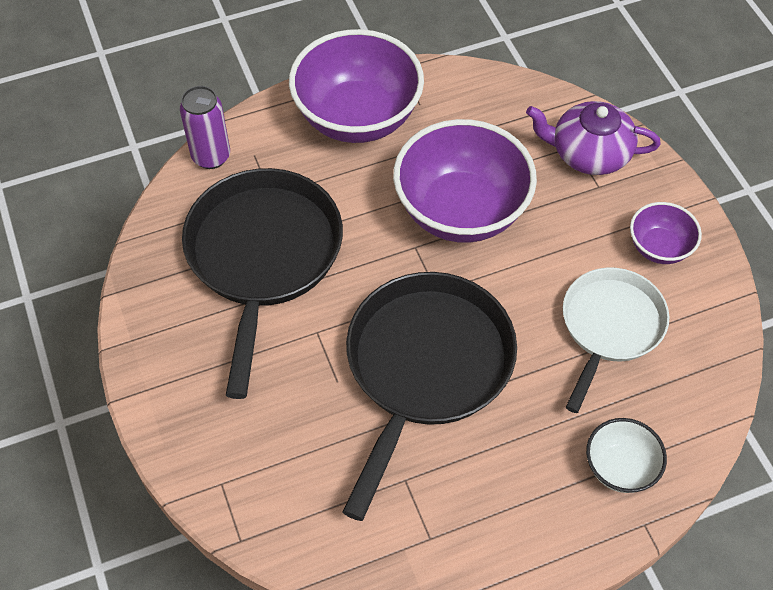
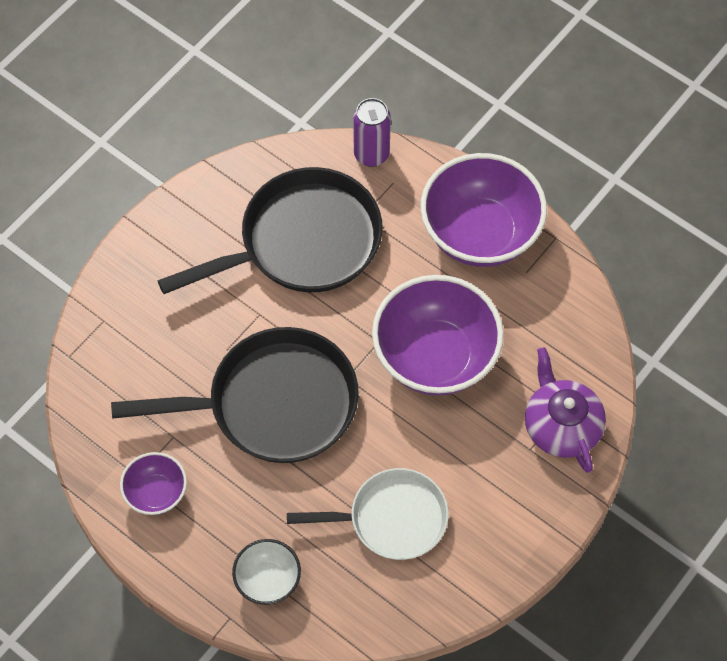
camera: 60 degrees right, 5 degrees up
(659, 247) = (495, 524): purple bowl -> purple bowl (156, 493)

